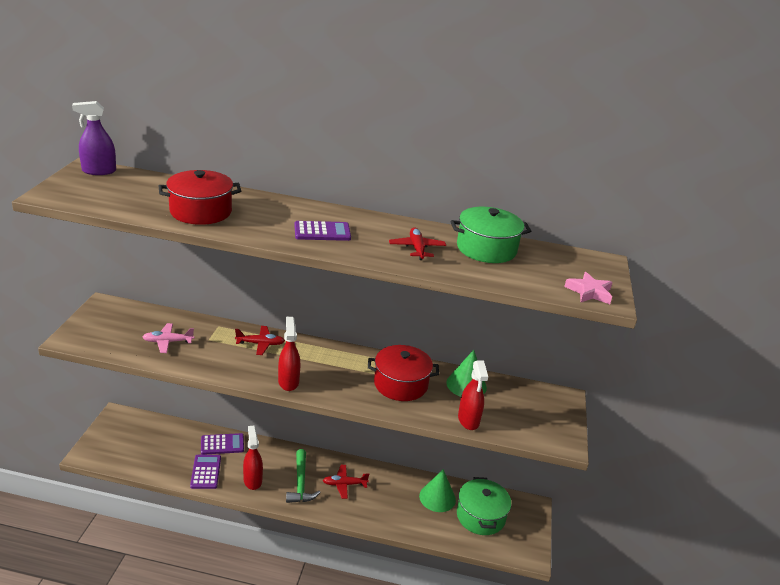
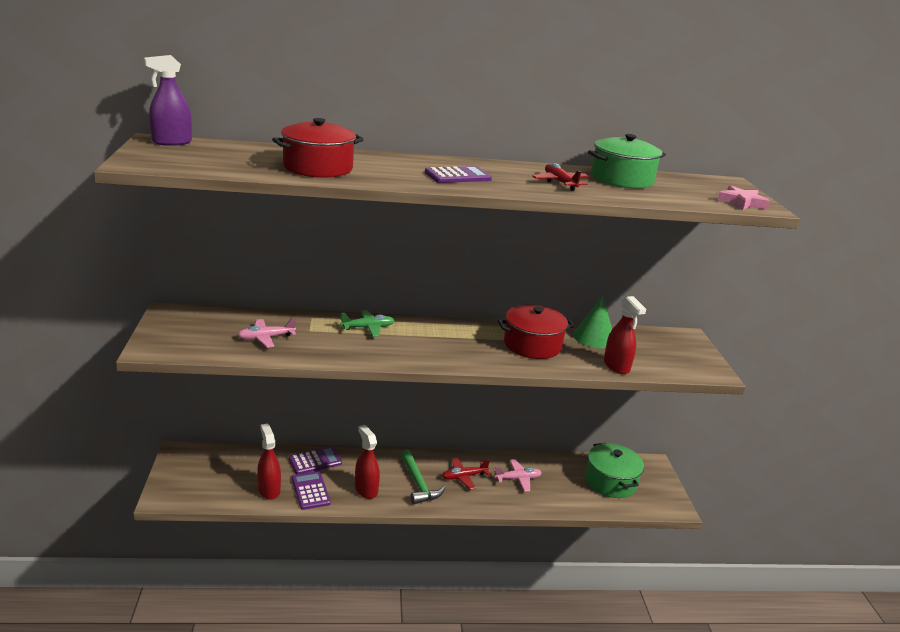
camera: 15 degrees left, 5 degrees down
(260, 344) = (368, 328): red plane -> green plane
(288, 381) = (420, 357): red spray bottle -> red spray bottle (269, 490)
(393, 496) = (518, 479): none -> pink plane
(437, 497) = (561, 472): green cone -> none

